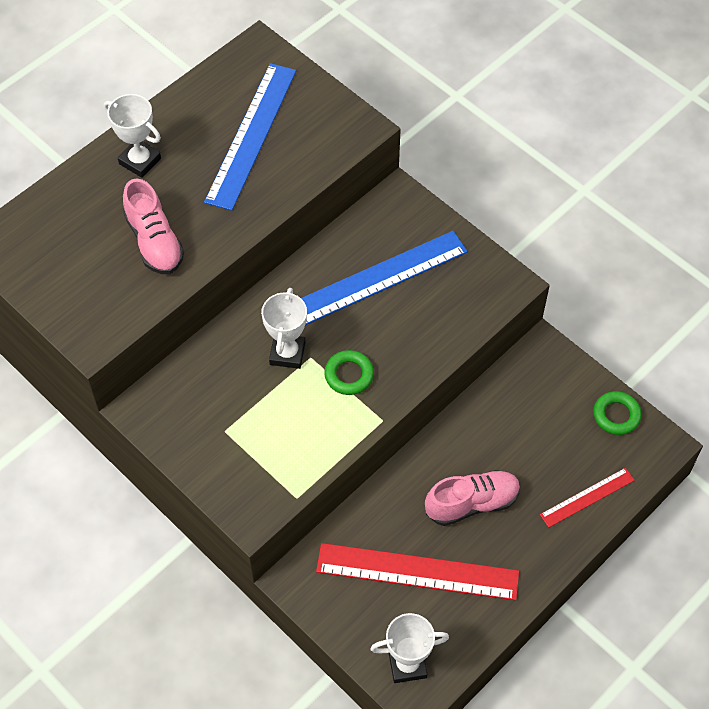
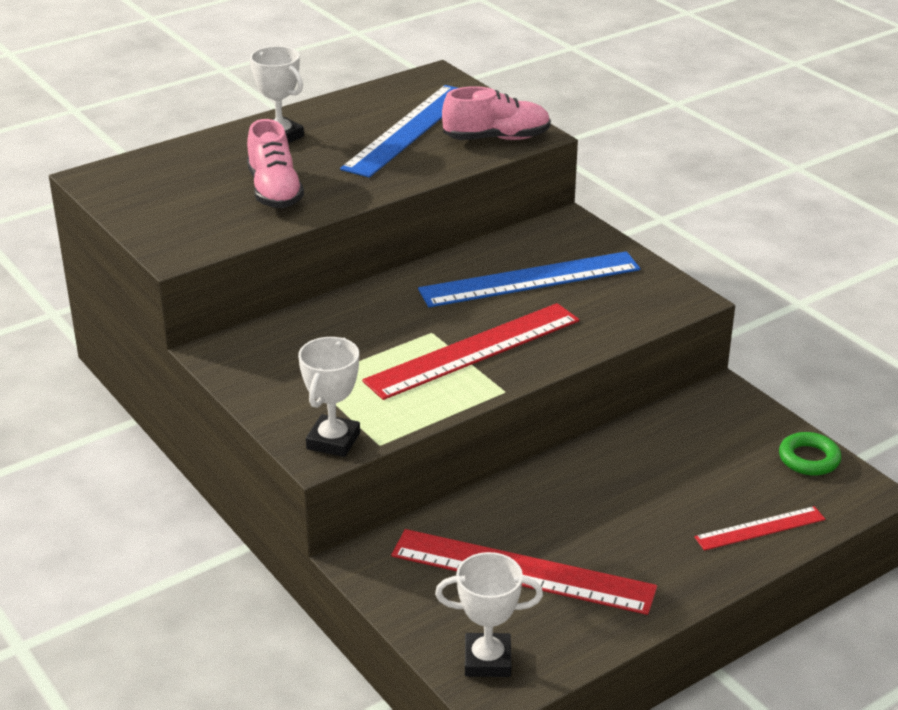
camera: 10 degrees right, 25 degrees down
(287, 353) = (405, 326): white trophy -> white trophy (333, 441)
(349, 375) = (473, 350): green ring -> red ruler
(472, 503) = (607, 517): pink shoe -> pink shoe (496, 138)

